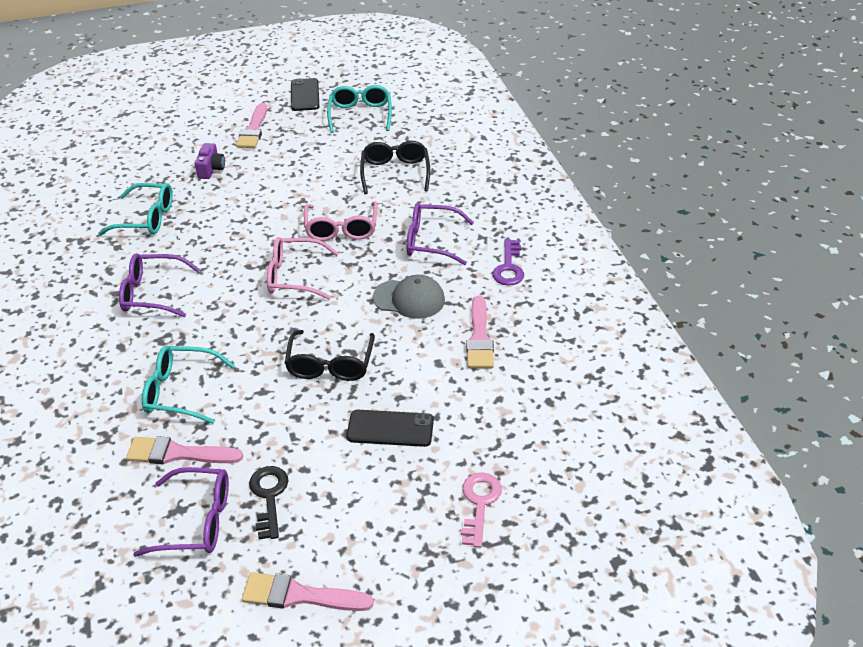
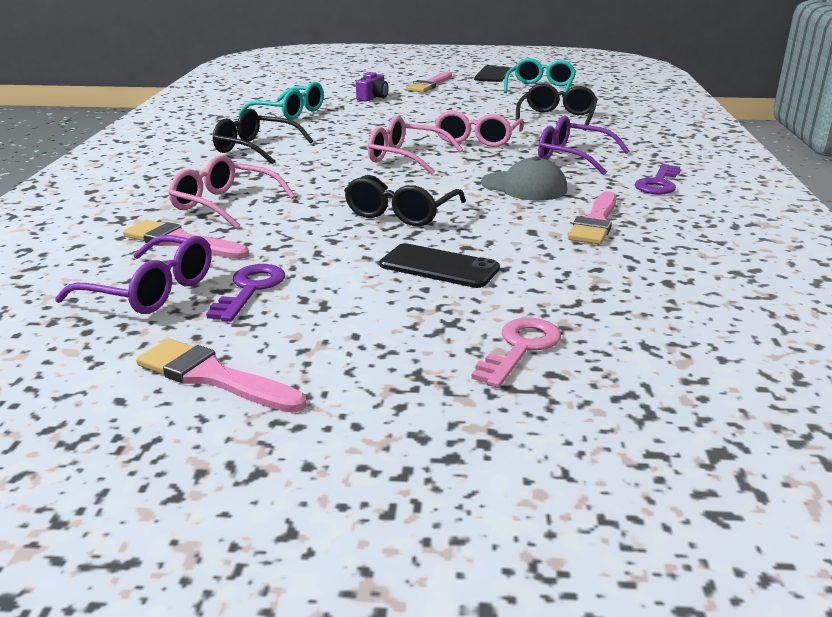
camera: 20 degrees right, 15 degrees down
(152, 293) = (255, 148): purple glasses -> black glasses
(180, 391) = (224, 204): turquoise glasses -> pink glasses
(269, 497) = (250, 290): black key -> purple key

